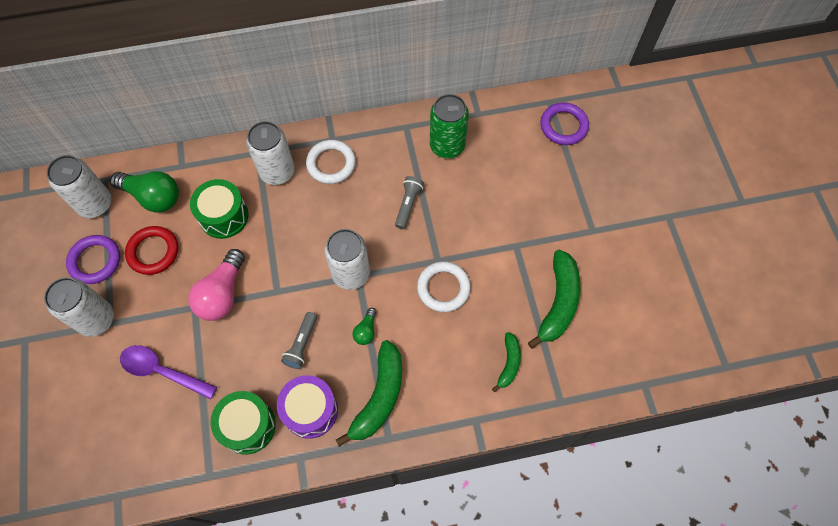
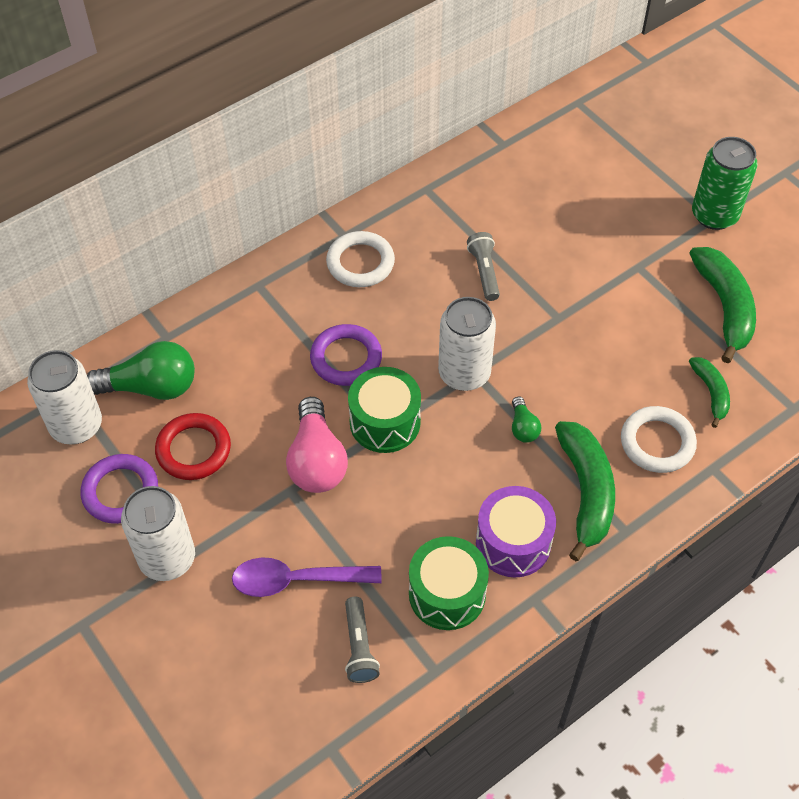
camera: 25 degrees left, 10 degrees down
(224, 216) = (261, 373): green drum -> green drum (385, 422)
(277, 172) = (297, 297): white can -> none
(302, 344) = (454, 475): grey flashlight -> grey flashlight (359, 647)
(443, 288) = (584, 344): white ring -> white ring (657, 442)
(447, 146) = (489, 192): green can -> green can (714, 215)
(563, 126) = (610, 122): purple ring -> purple ring (346, 358)

